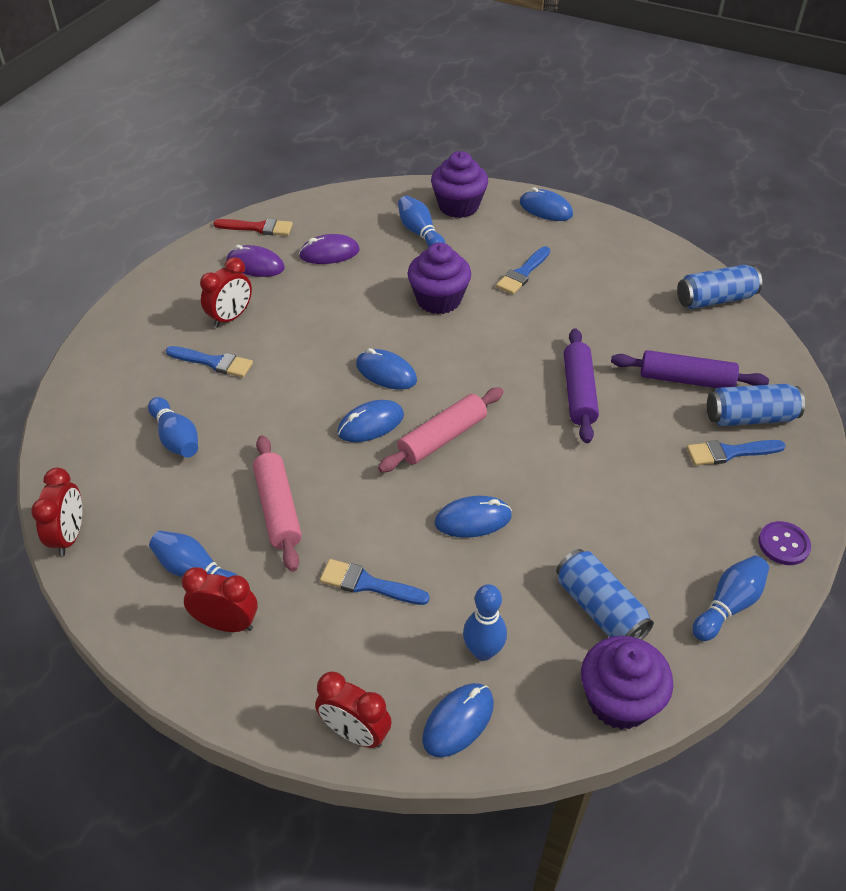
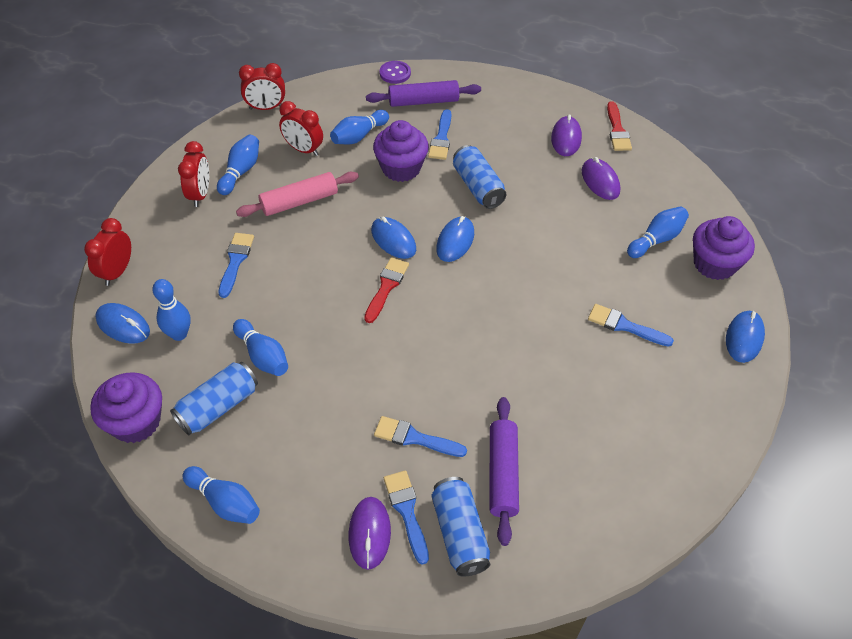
camera: 80 degrees right, 5 degrees up
(231, 317) = (495, 137): red clock -> red clock (303, 149)
(438, 300) = (561, 265): purple cupcake -> purple cupcake (401, 168)
(442, 438) = (386, 287): pink rolling pin -> red brush
(473, 519) = (301, 316): blue mouse -> none
(528, 561) = (263, 356): none -> blue bowling pin
(579, 392) = (462, 381): purple rolling pin -> purple rolling pin (423, 101)
(646, 436) = (415, 438): none -> blue brush
(715, 299) = (644, 506): blue can -> blue can (477, 187)
(756, 483) = (369, 533): none -> purple mouse
(783, 544) = (295, 553): purple button -> purple button (395, 73)

